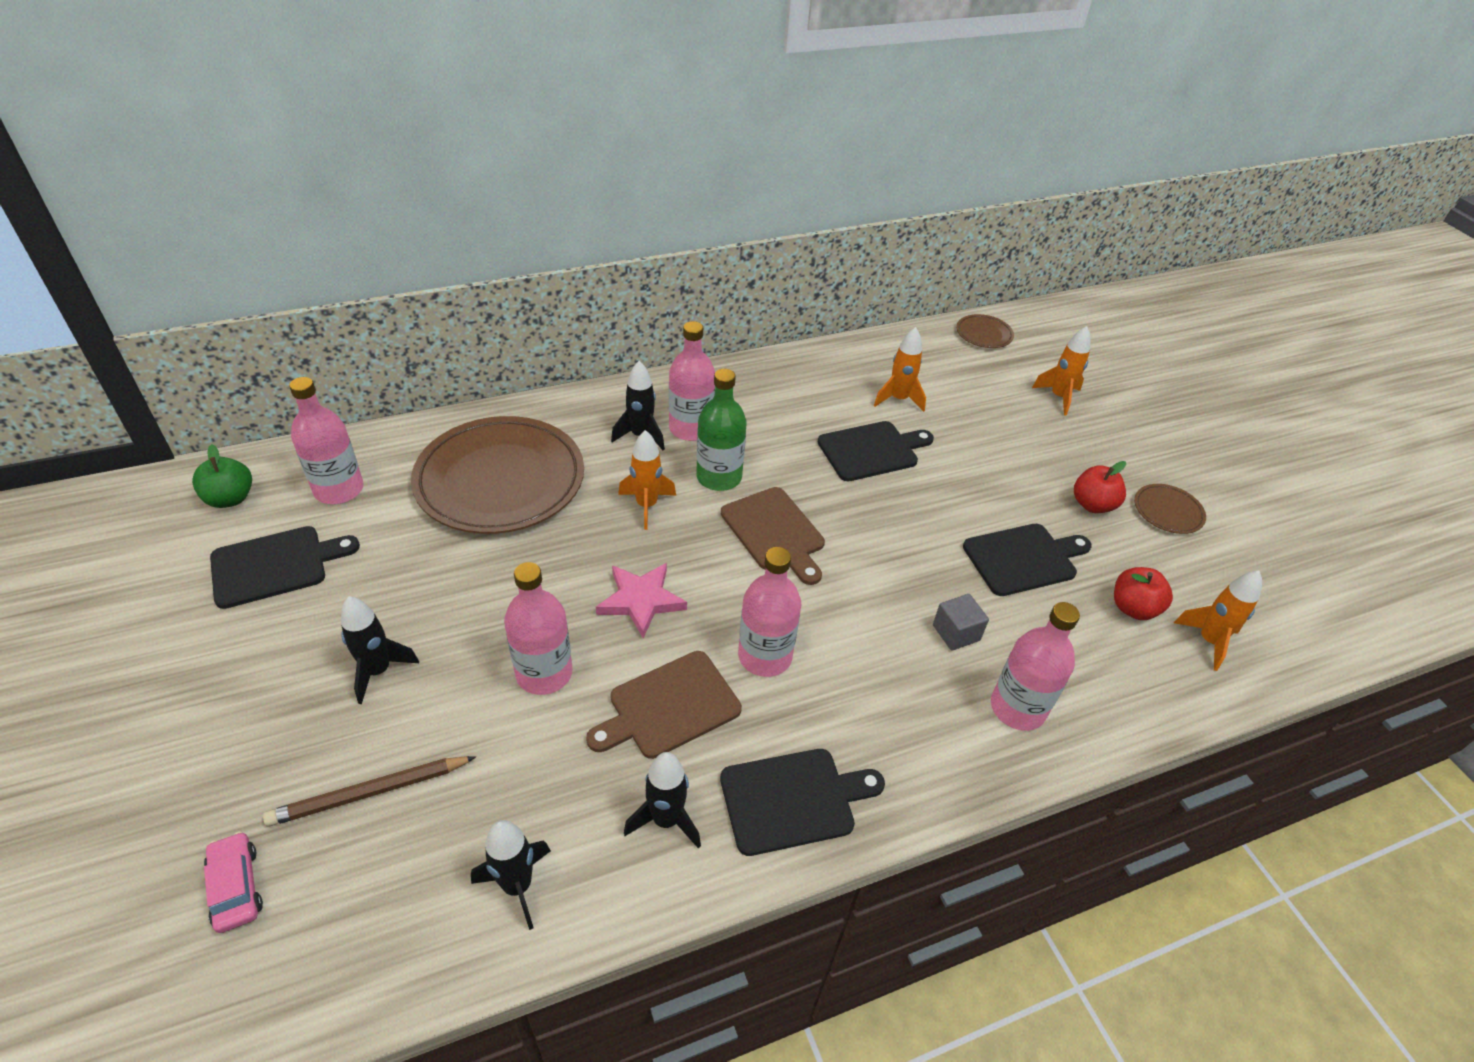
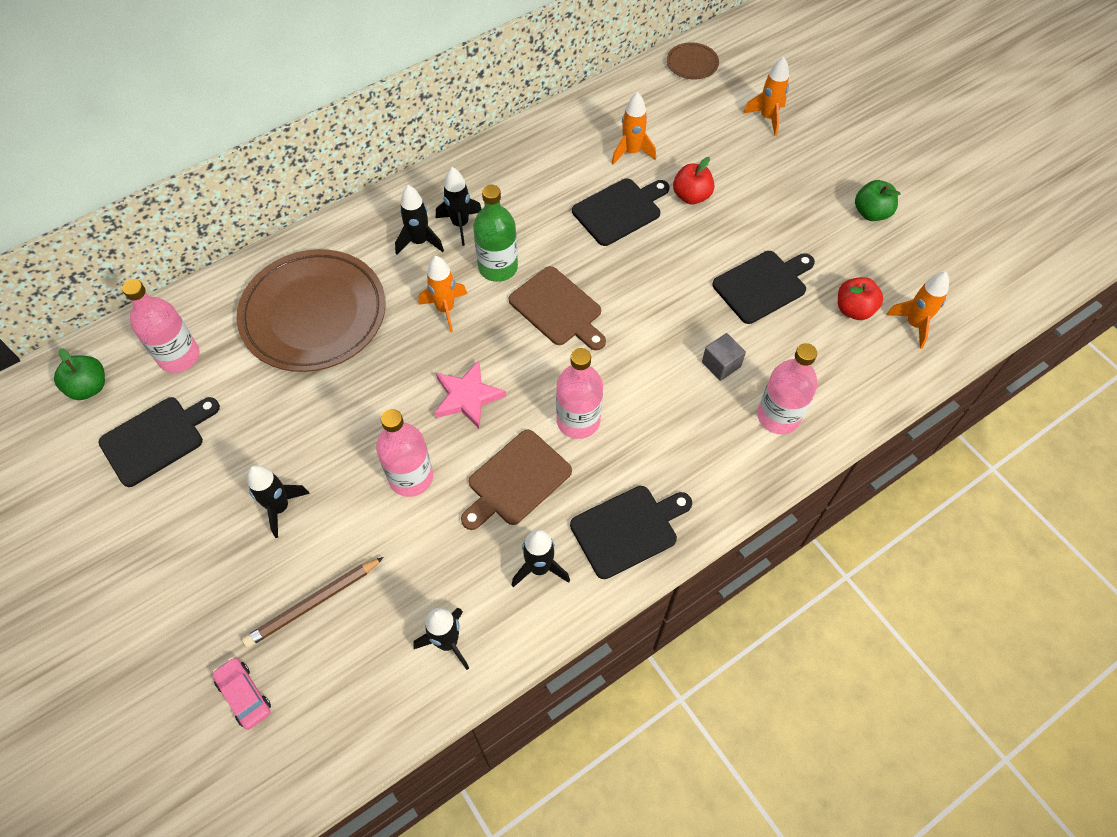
camera: 10 degrees left, 15 degrees up
(690, 428) = (460, 224): pink bottle -> black rocket
(1092, 505) = (810, 221): red apple -> red apple (691, 196)
(1168, 511) = (871, 213): brown plate -> green apple

